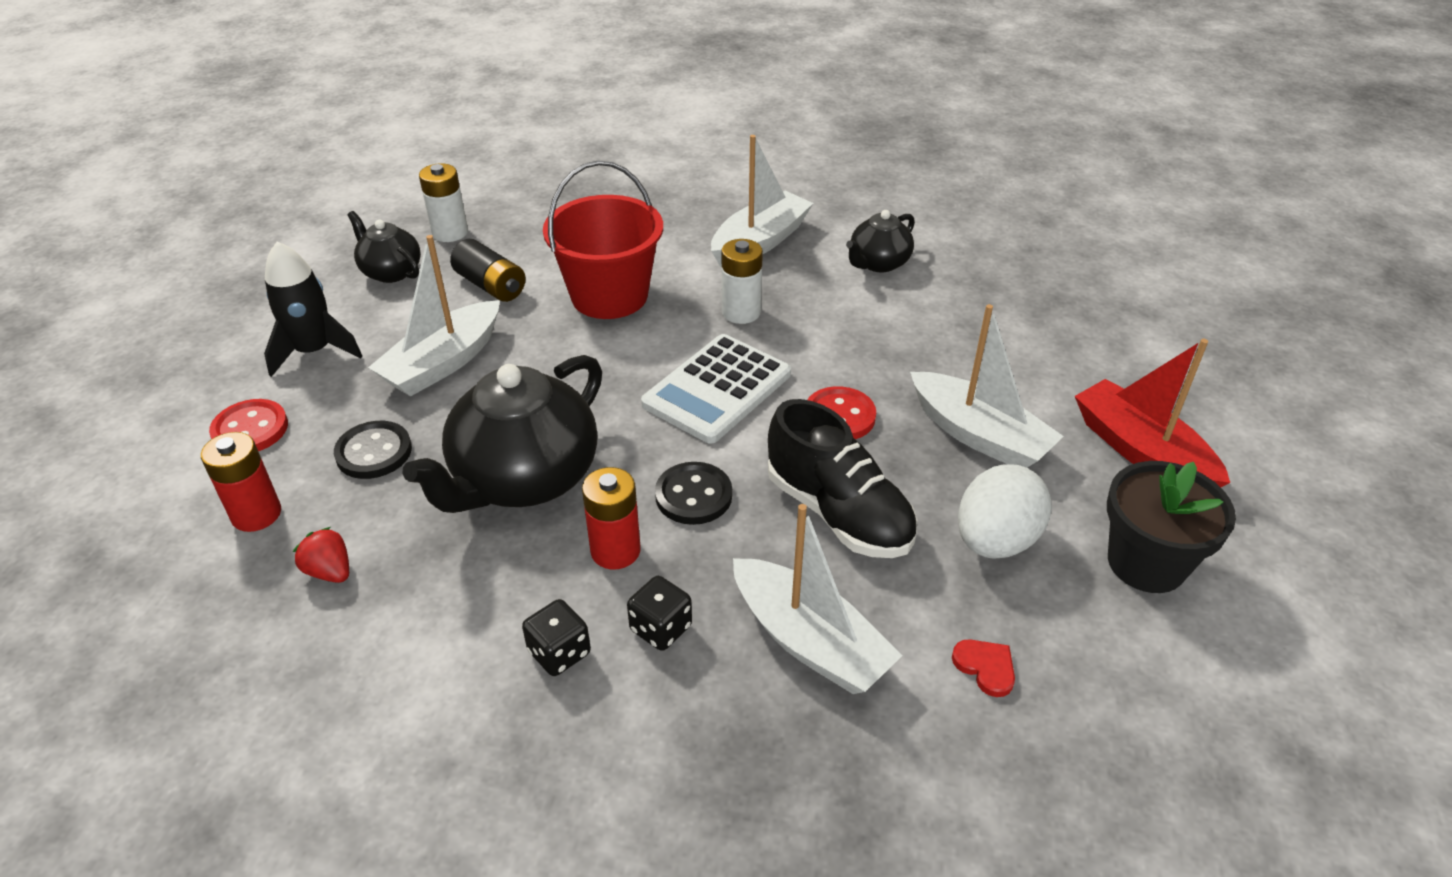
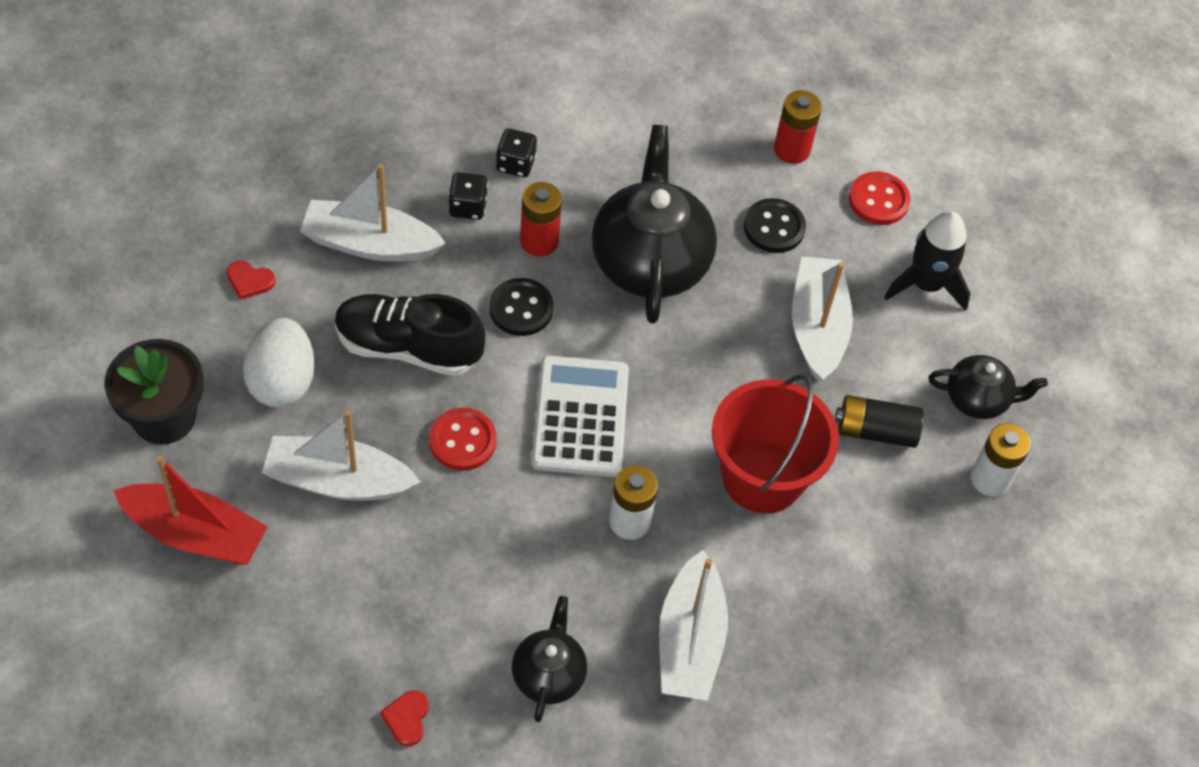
camera: 140 degrees right, 15 degrees up
(330, 571) = (701, 141): red strawberry -> none
(1003, 280) = (407, 718): none -> red heart

